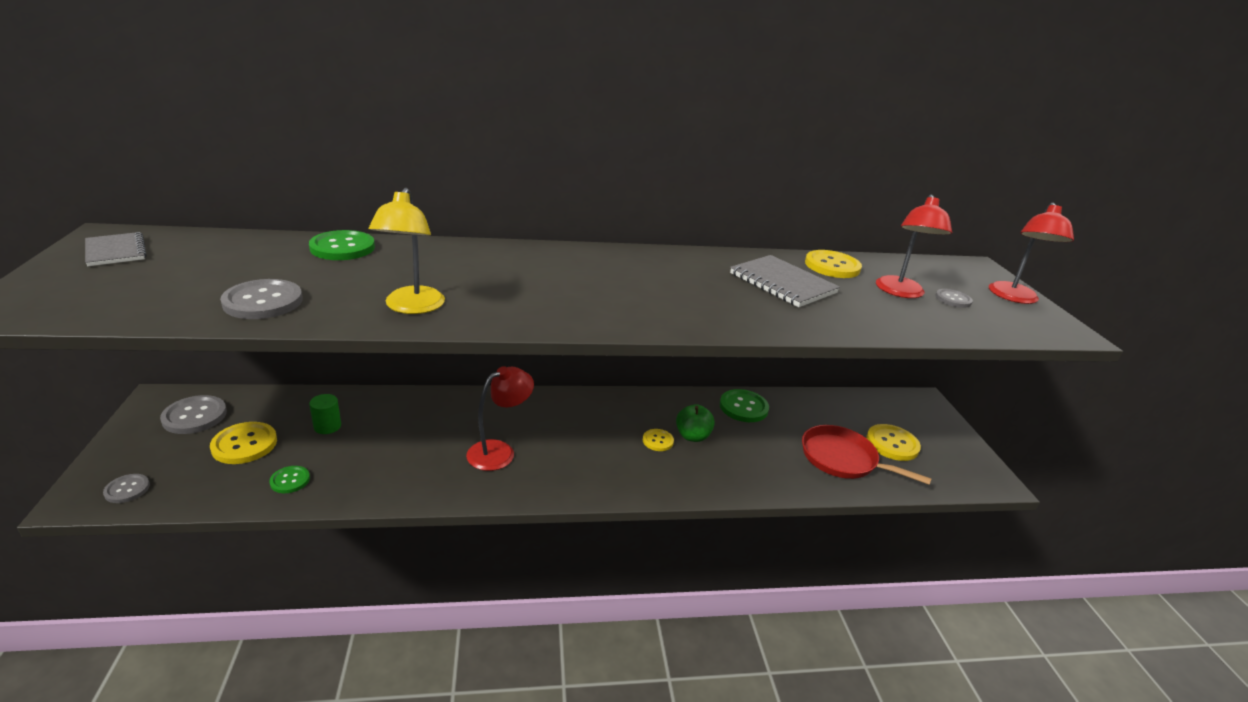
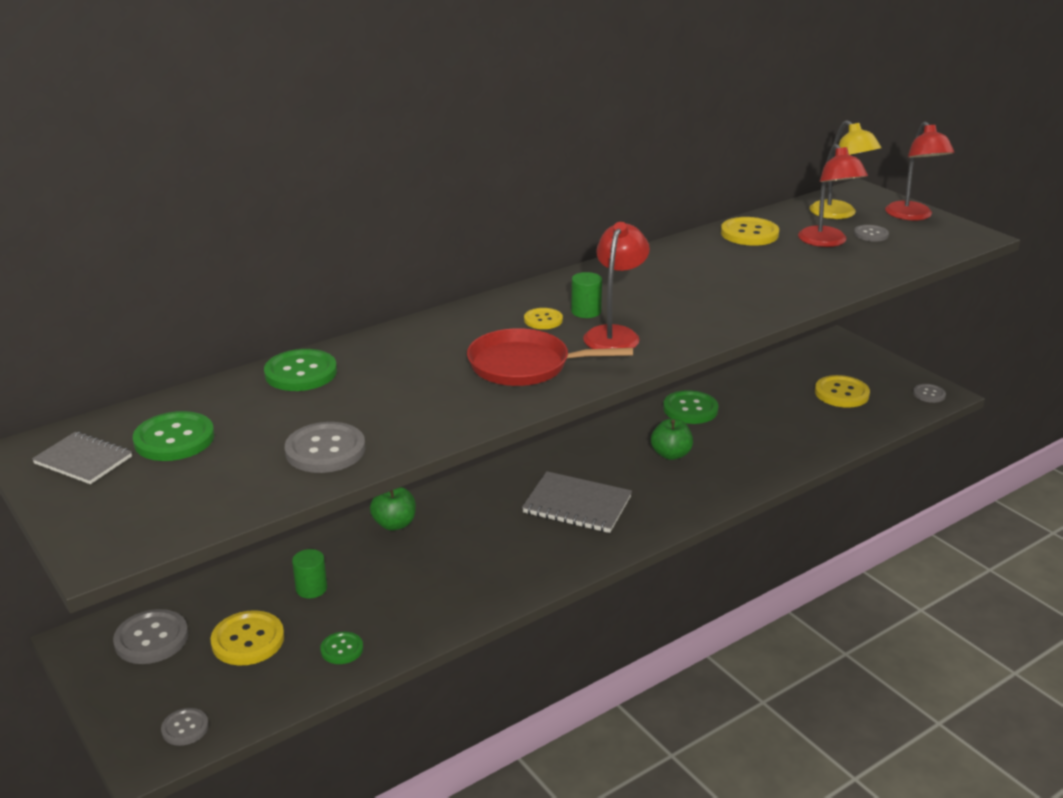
camera: 25 degrees left, 0 degrees up
(190, 258) = (174, 439): none -> green button
(412, 307) = (462, 405): yellow lamp -> yellow lamp (839, 214)
(434, 404) = (394, 524): none -> green apple
(499, 451) = (511, 540): red lamp -> red lamp (615, 334)
(612, 276) = (586, 311): none -> green cylinder
(658, 441) = (644, 471): yellow button -> yellow button (543, 320)
(782, 283) = (729, 267): grey notebook -> grey notebook (577, 505)
(842, 459) = (812, 423): red pan -> red pan (524, 365)
(980, 476) = (929, 394): none -> grey button

